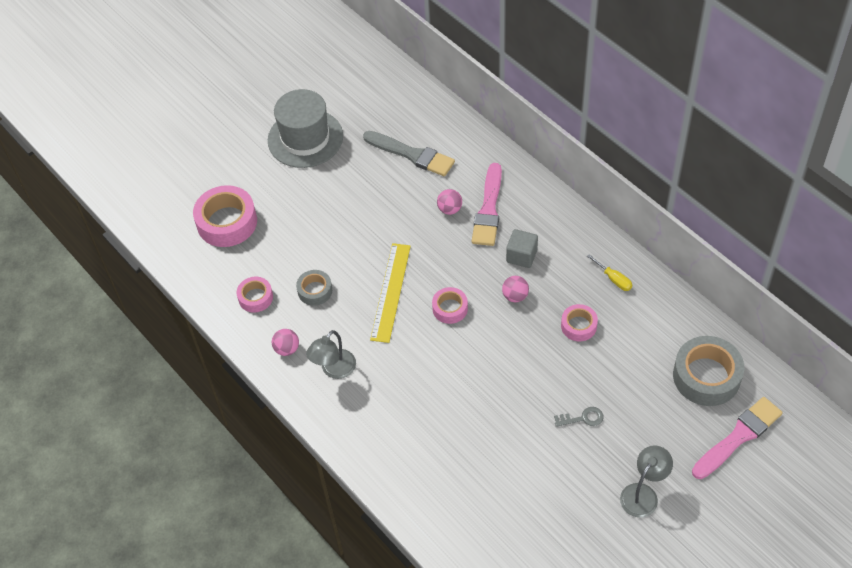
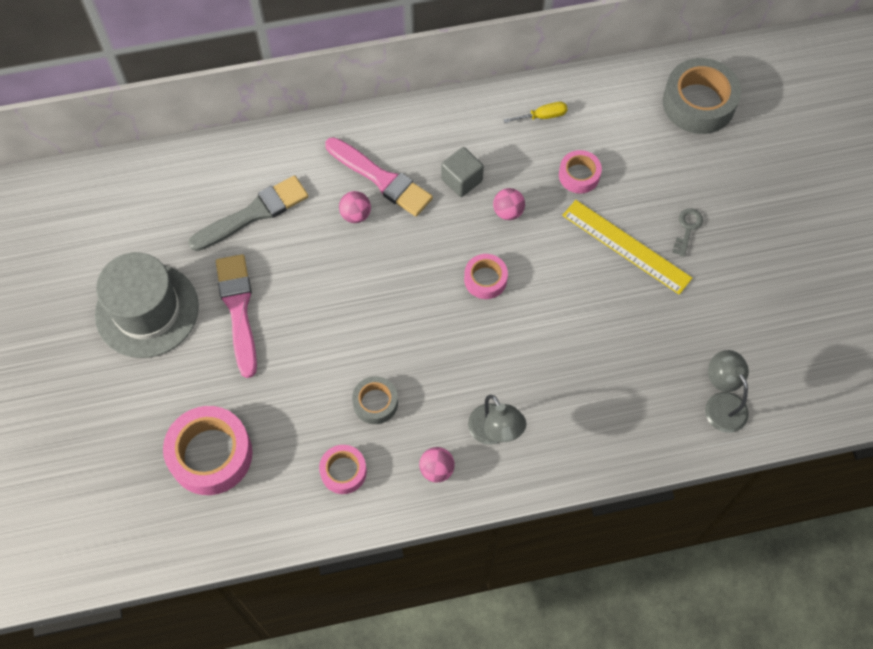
camera: 65 degrees left, 10 degrees up
(390, 292) = (427, 326): yellow ruler -> yellow ruler (626, 246)
(643, 494) = (796, 223): grey lamp -> grey lamp (721, 403)
(738, 437) = (776, 115): pink brush -> pink brush (238, 309)

